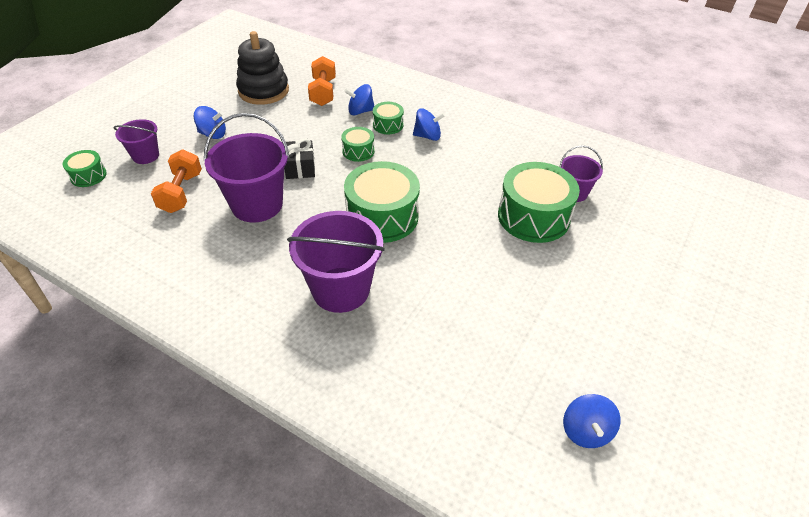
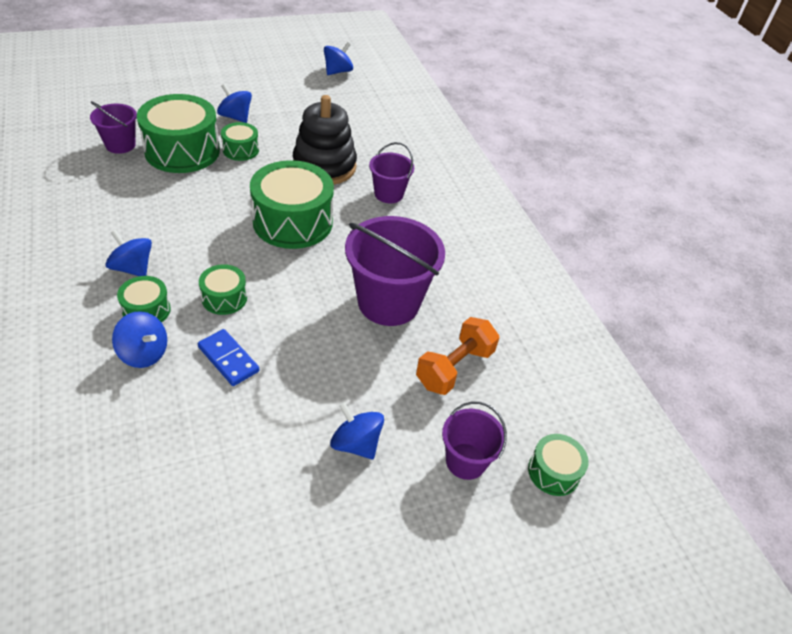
camera: 145 degrees left, 0 degrees up
(263, 91) = (209, 494): black stacking toy -> black stacking toy (324, 166)
(300, 168) = (306, 317): black gift -> none
(317, 130) = (228, 359): none -> blue domino
(323, 92) = (138, 425): orange dumbbell -> none
(341, 289) = (388, 194): purple bucket -> purple bucket, size x0.55
(501, 247) = (241, 150): none -> green drum
(558, 276) = (235, 117): none -> blue spinning top

